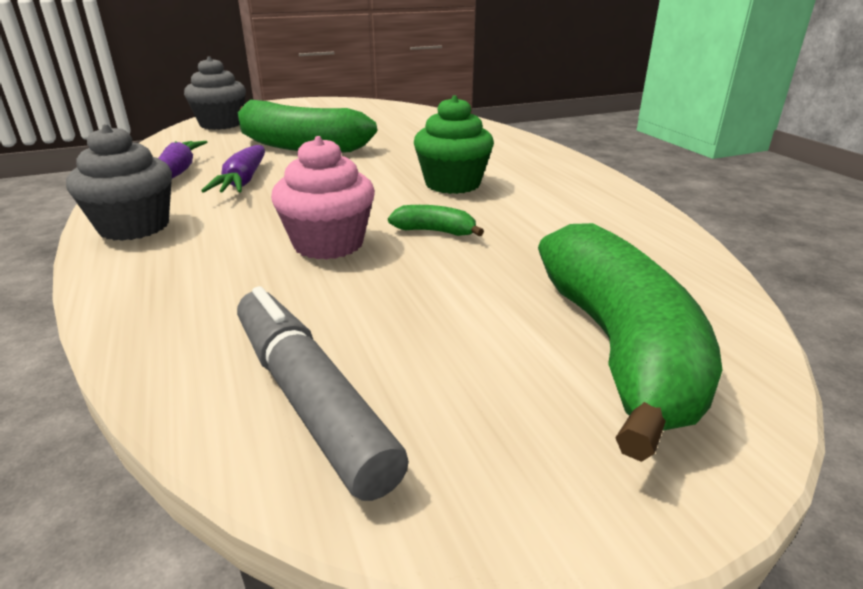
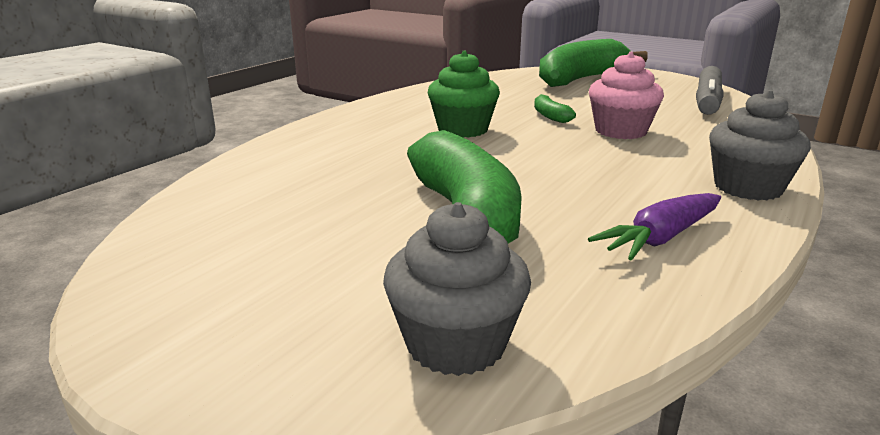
camera: 125 degrees left, 5 degrees down
(243, 181) = (606, 194): purple carrot -> none

